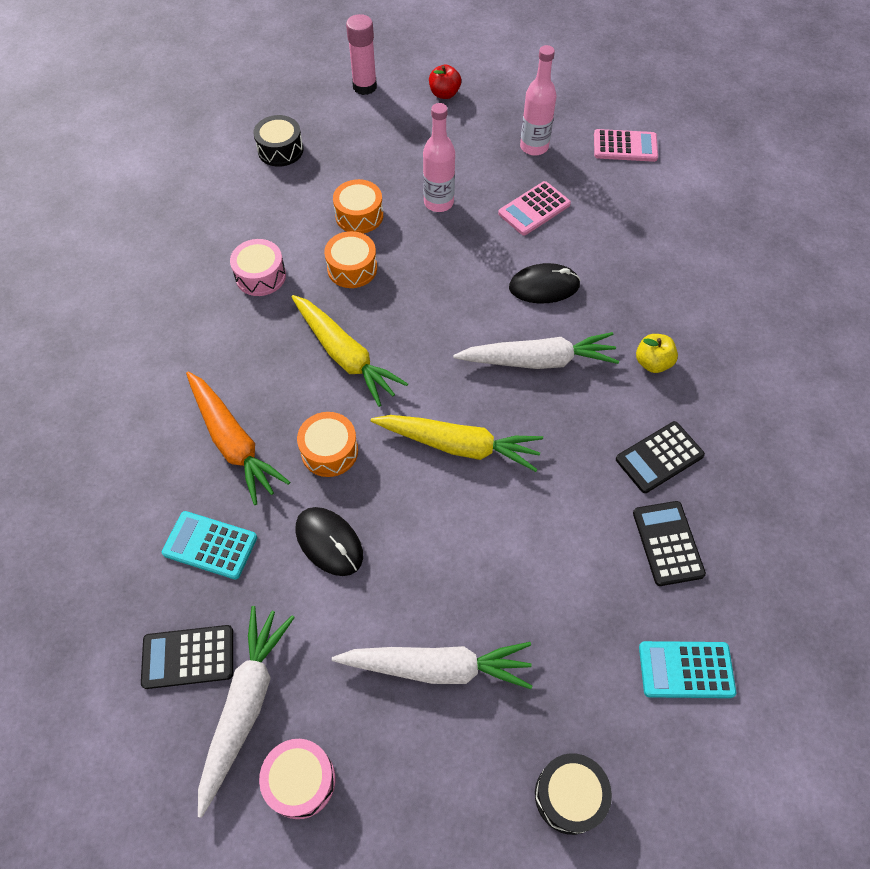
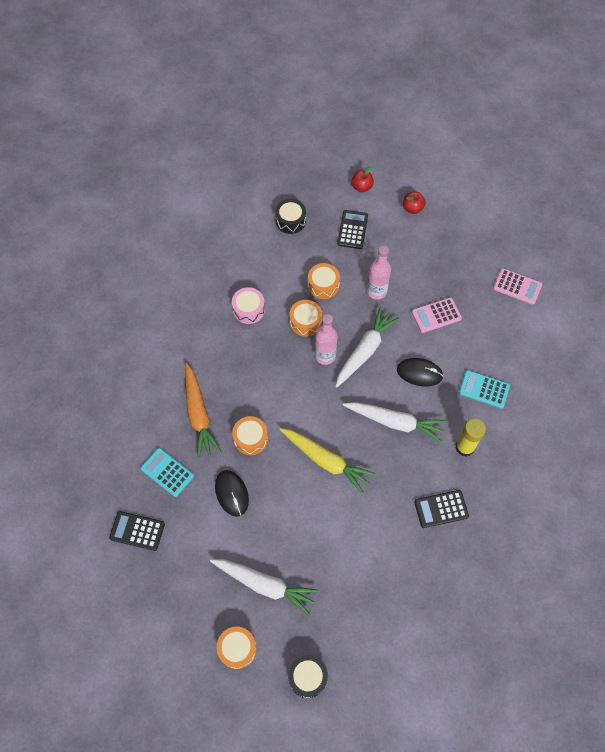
camera: 20 degrees right, 5 degrees up
(245, 705) = (158, 568): white carrot -> white carrot (365, 351)
(300, 781) = (173, 617): pink drum -> none
(345, 355) = (280, 380): yellow carrot -> none
(364, 87) = (361, 187): pink glue stick -> red apple
(431, 793) = (237, 648): none -> orange drum
(534, 147) = (455, 268): pink bottle -> pink bottle (325, 356)
(652, 363) = (464, 447): yellow apple -> yellow glue stick
(667, 543) = (422, 562): black calculator -> black calculator (352, 230)
(686, 670) = (399, 636): turquoise calculator -> turquoise calculator (484, 389)

